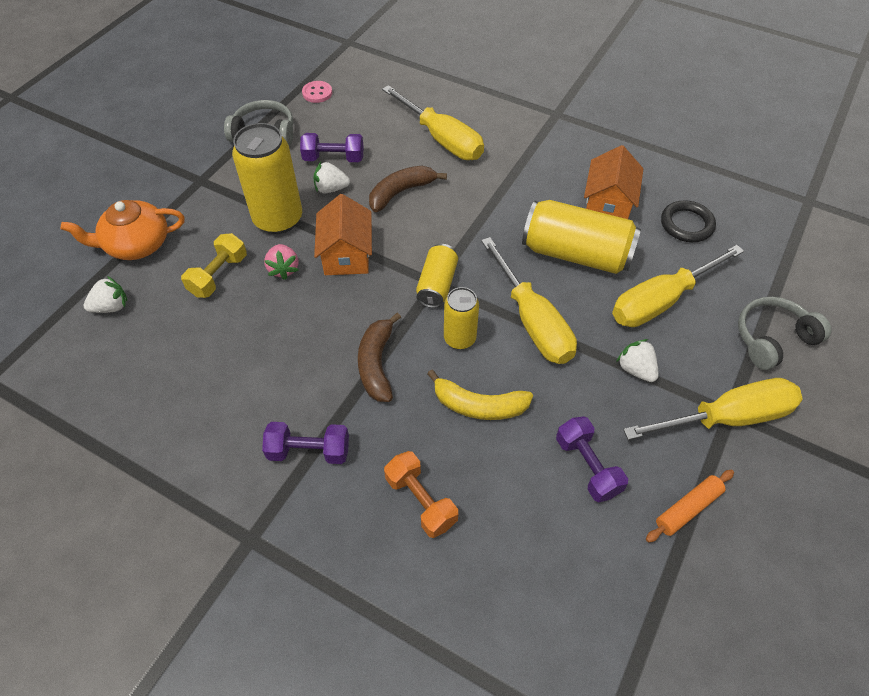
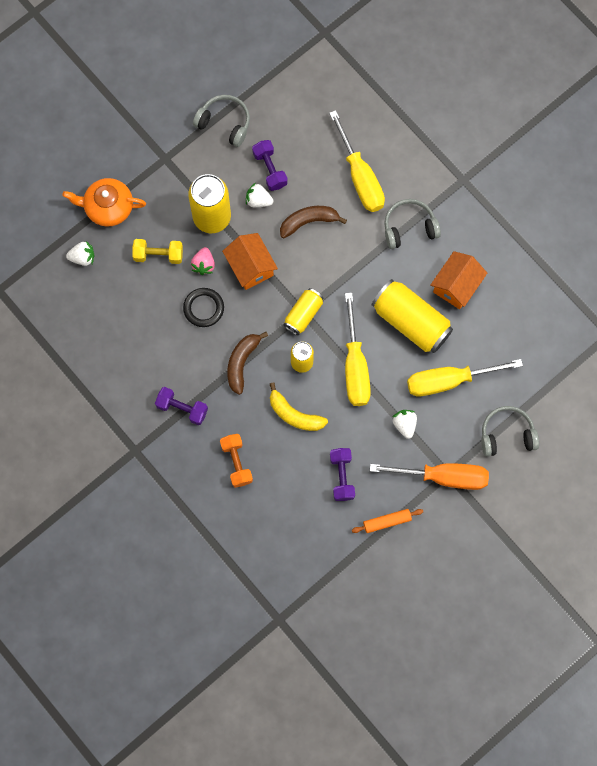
camera: 20 degrees right, 20 degrees up
(218, 275) = (158, 255): yellow dumbbell -> yellow dumbbell turned 45 degrees clockwise
(317, 93) = (279, 90): pink button -> none
(334, 158) = (270, 169): purple dumbbell -> purple dumbbell turned 45 degrees clockwise
(346, 254) = (250, 267): orange house -> orange house turned 45 degrees counterclockwise
(521, 167) = (409, 227): none -> grey headphones
(686, 224) = (504, 324): black ring -> black ring (203, 308)
(726, 418) = (442, 477): yellow screwdriver -> orange screwdriver

